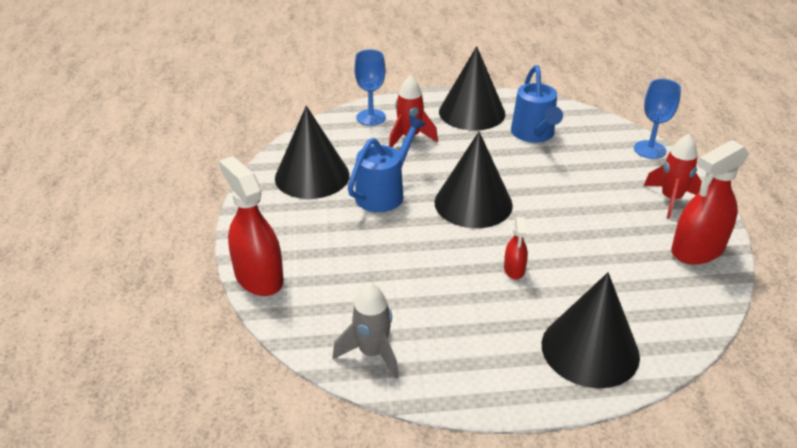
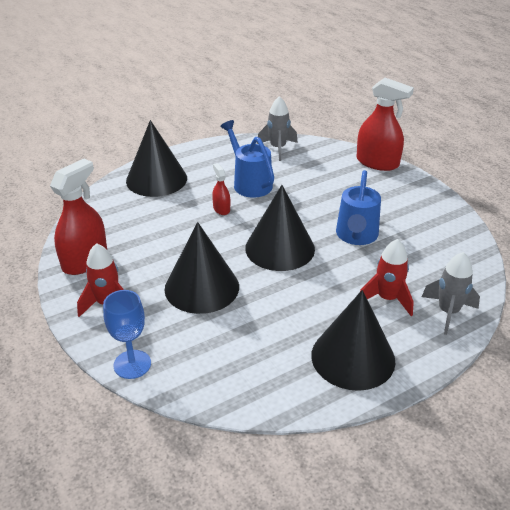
camera: 155 degrees right, 0 degrees up
(312, 176) = (426, 233): black cone -> black cone (202, 287)
(371, 117) = (448, 312): blue goblet -> grey rocket
(534, 135) = (266, 345): blue watering can -> blue watering can (249, 183)

